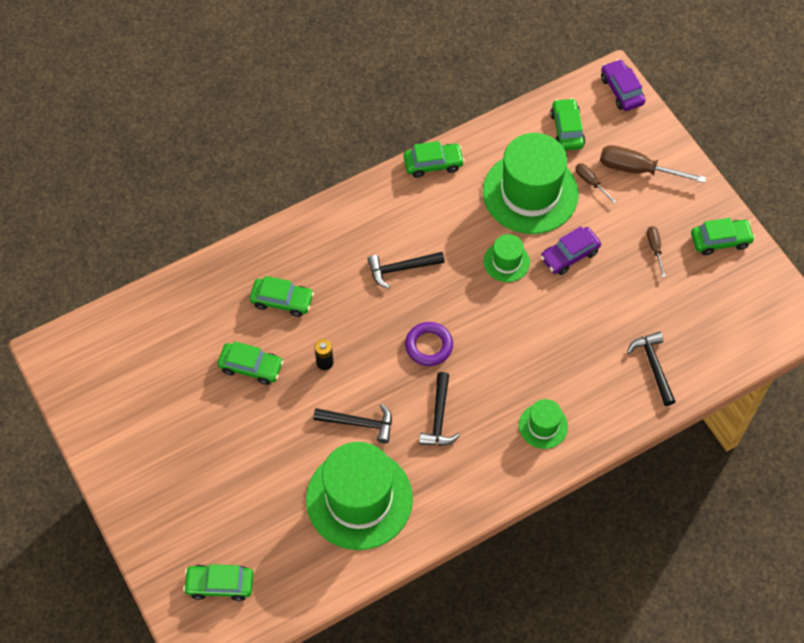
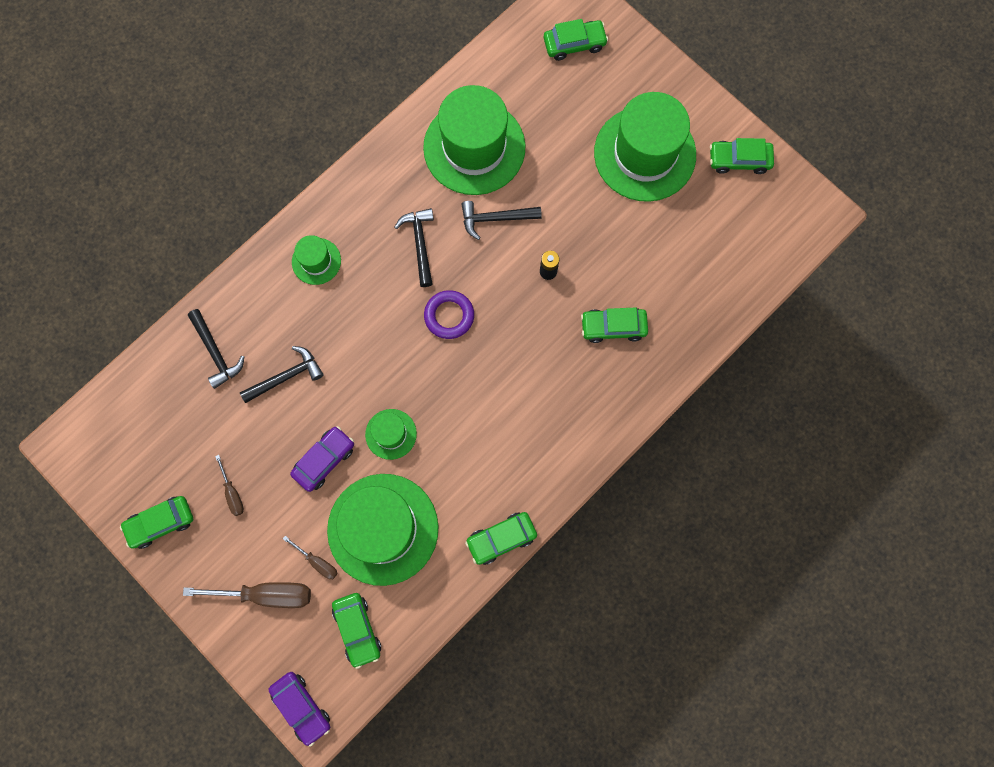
camera: 165 degrees right, 15 degrees up
(192, 449) = (644, 154): none -> green hat
(251, 367) = (619, 248): green car -> green car (739, 160)
(401, 269) = (501, 396): black hammer -> black hammer (286, 376)

